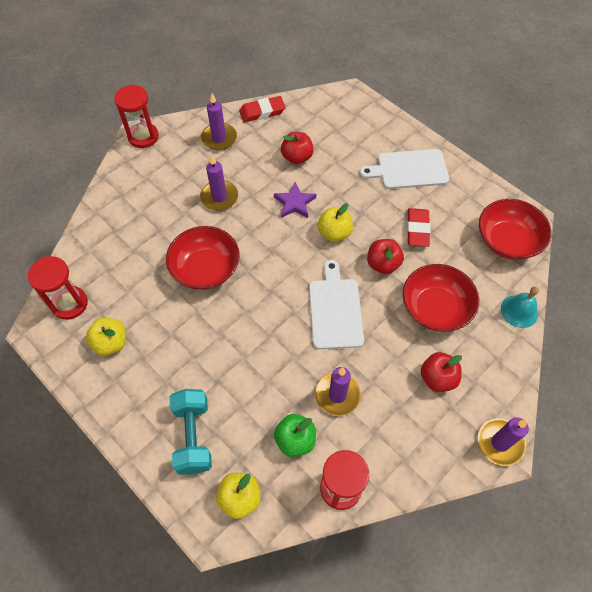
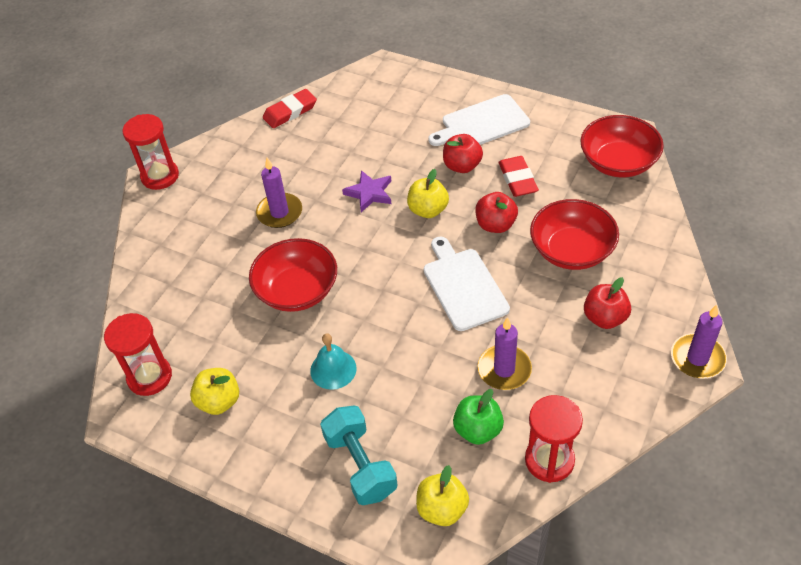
camera: 15 degrees left, 10 degrees down
(219, 138) = (252, 153): purple candle -> none
(297, 157) = (351, 146): red apple -> red apple (462, 166)
(519, 311) = (661, 226): turquoise bell -> turquoise bell (333, 369)

